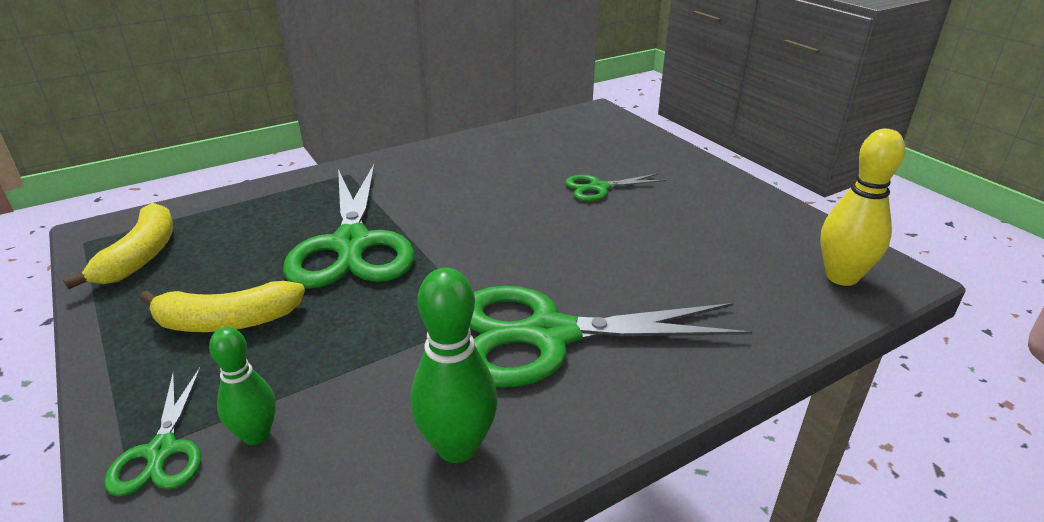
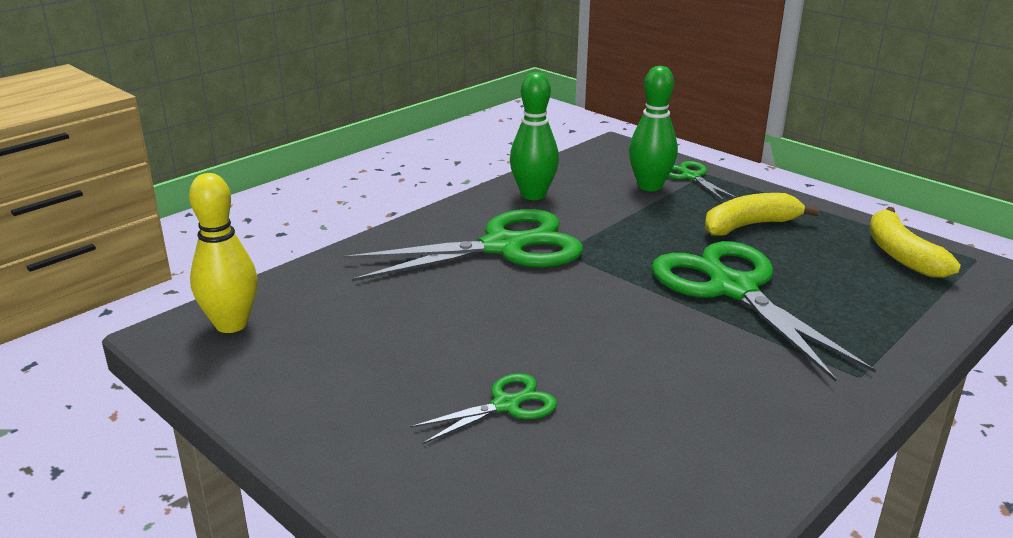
camera: 165 degrees right, 5 degrees down
(256, 435) = (650, 186): green bowling pin -> green bowling pin, size x1.54

